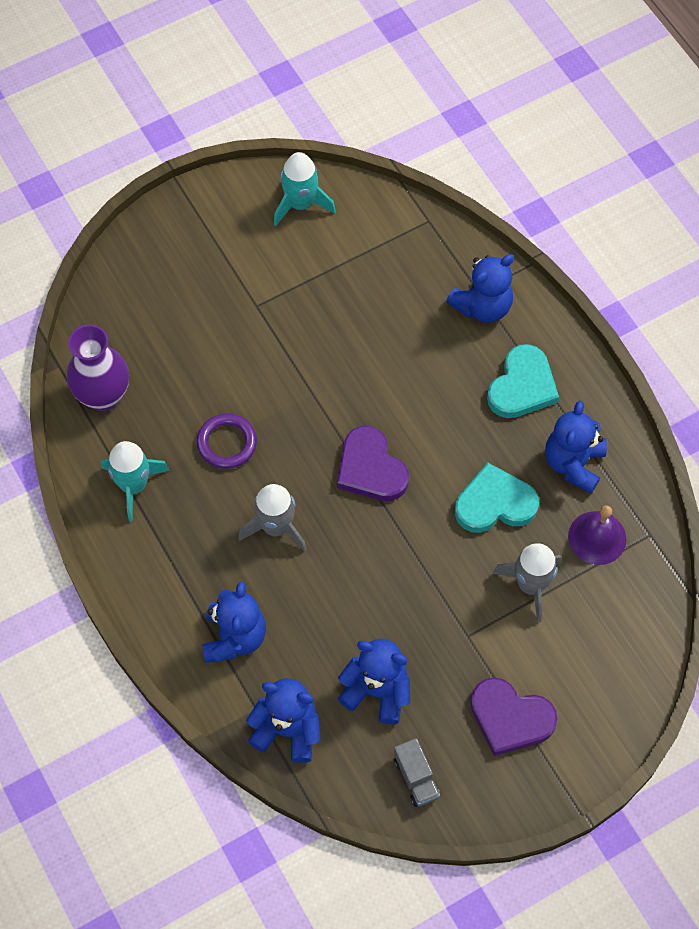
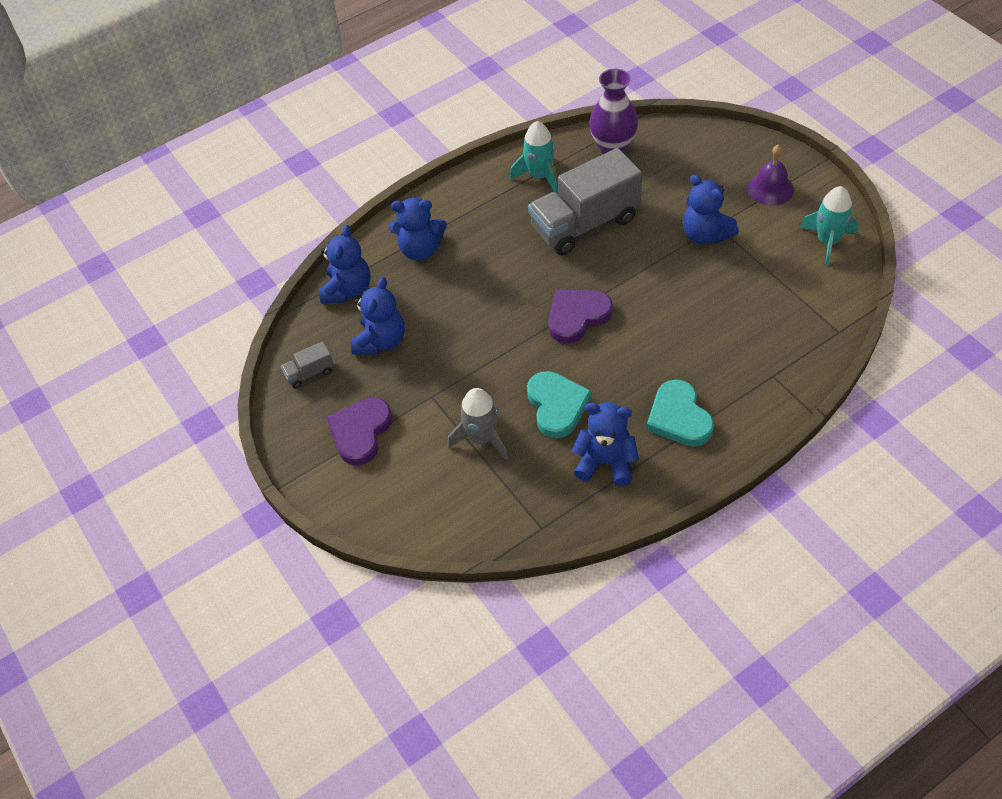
camera: 90 degrees right, 10 degrees down
(227, 443) = (585, 224): purple ring -> grey truck
(276, 527) = (515, 262): grey rocket -> none
(482, 306) = (757, 380): blue teddy bear -> blue teddy bear (705, 234)
(522, 386) = (679, 417): turquoise heart -> turquoise heart turned 45 degrees clockwise
(597, 537) = (533, 486): purple bell -> purple bell (770, 189)

